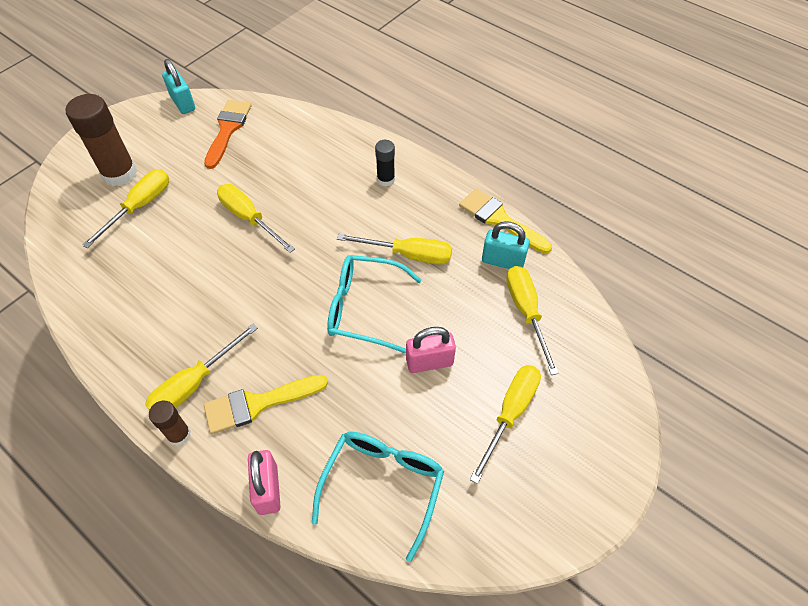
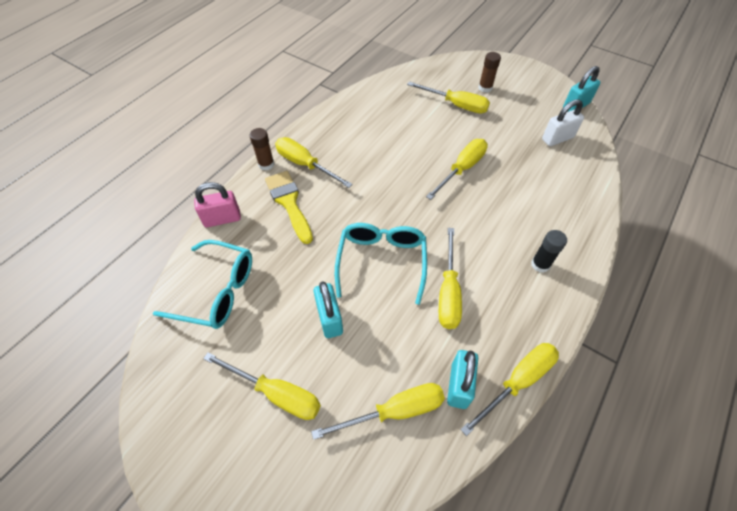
camera: 85 degrees right, 0 degrees up
(119, 173) = (485, 88): brown glue stick -> brown glue stick, size x0.53
(228, 129) = (557, 138): orange brush -> white padlock
(429, 362) = (329, 318): pink padlock -> turquoise padlock
(500, 220) = (517, 382): yellow brush -> yellow screwdriver

